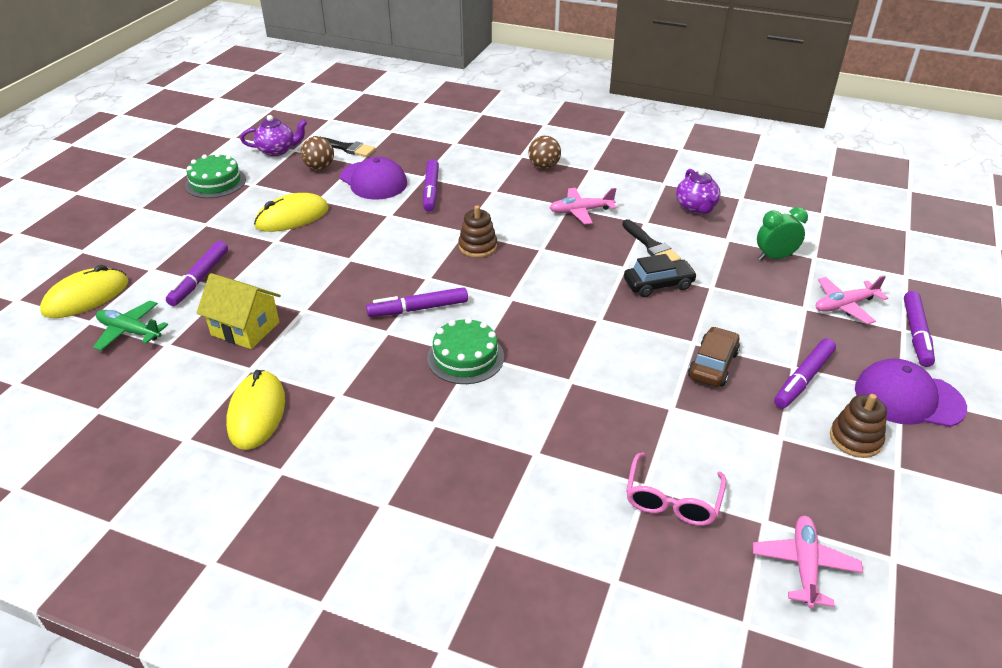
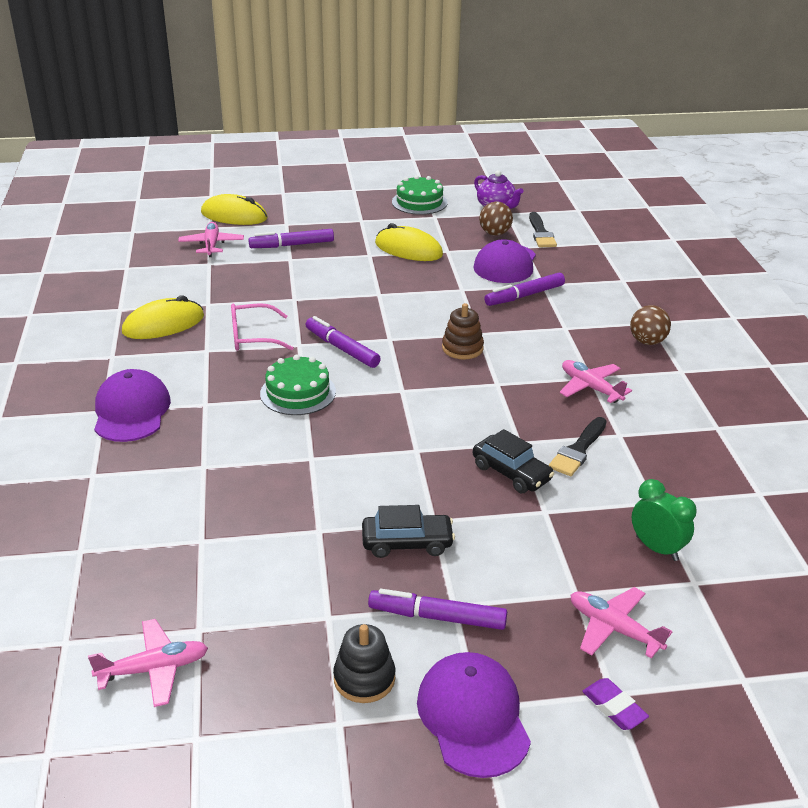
camera: 60 degrees right, 5 degrees down
(130, 331) = (211, 245): green plane -> pink plane
(245, 328) = (251, 284): yellow house -> none
(403, 481) = (131, 411): none -> purple cap
(672, 500) = (192, 561): pink glasses -> pink glasses (252, 337)
(696, 207) = (693, 463): purple teapot -> none
(713, 365) = (407, 543): brown car -> black car
(855, 439) = (364, 678): brown stacking toy -> black stacking toy
(916, 334) = (614, 707): purple marker -> purple eraser

